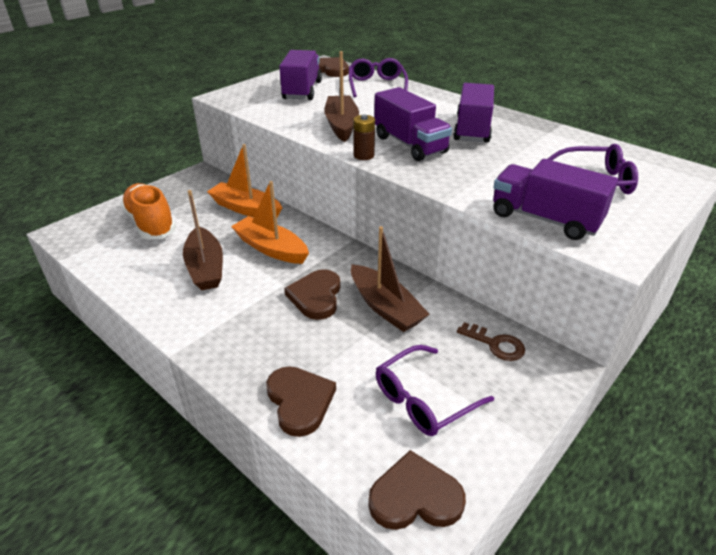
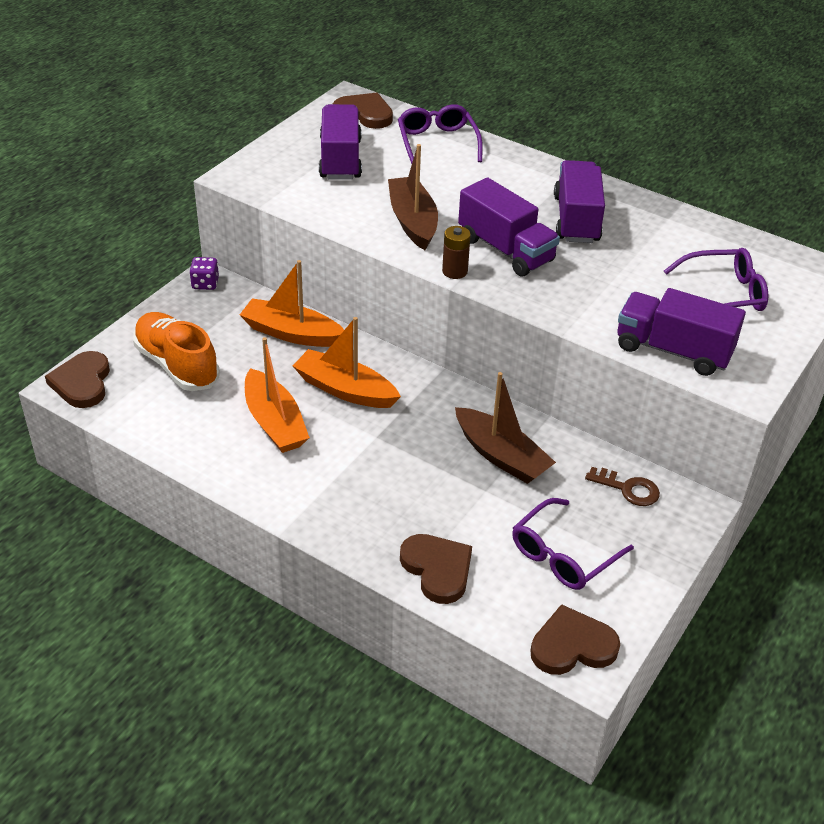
camera: 10 degrees left, 5 degrees up
(197, 175) = (205, 283): none -> purple dice
(205, 268) = (274, 423): brown boat -> orange boat
(316, 296) = (419, 449): brown heart -> brown heart (82, 383)

